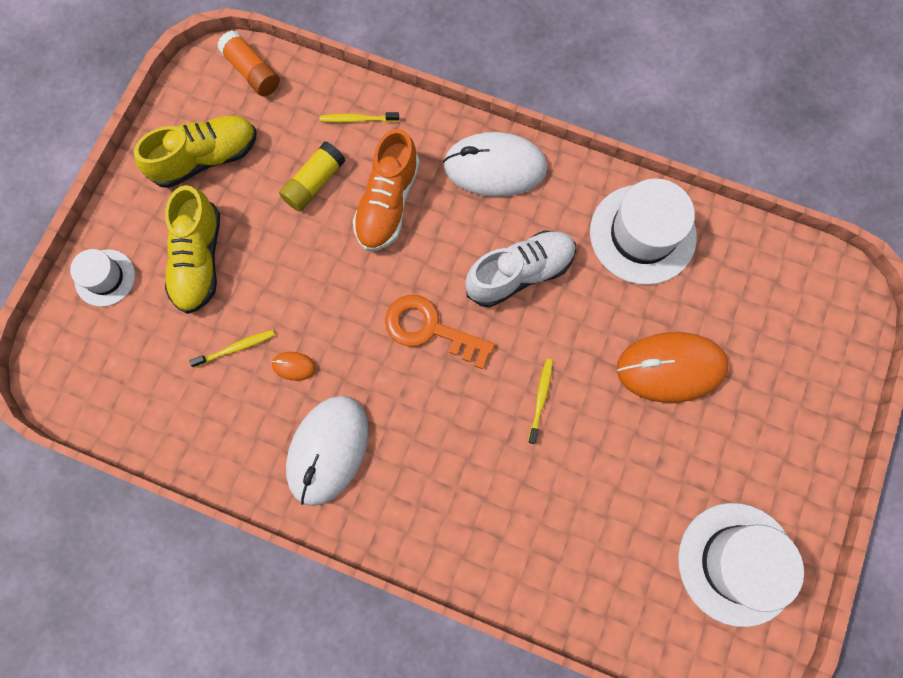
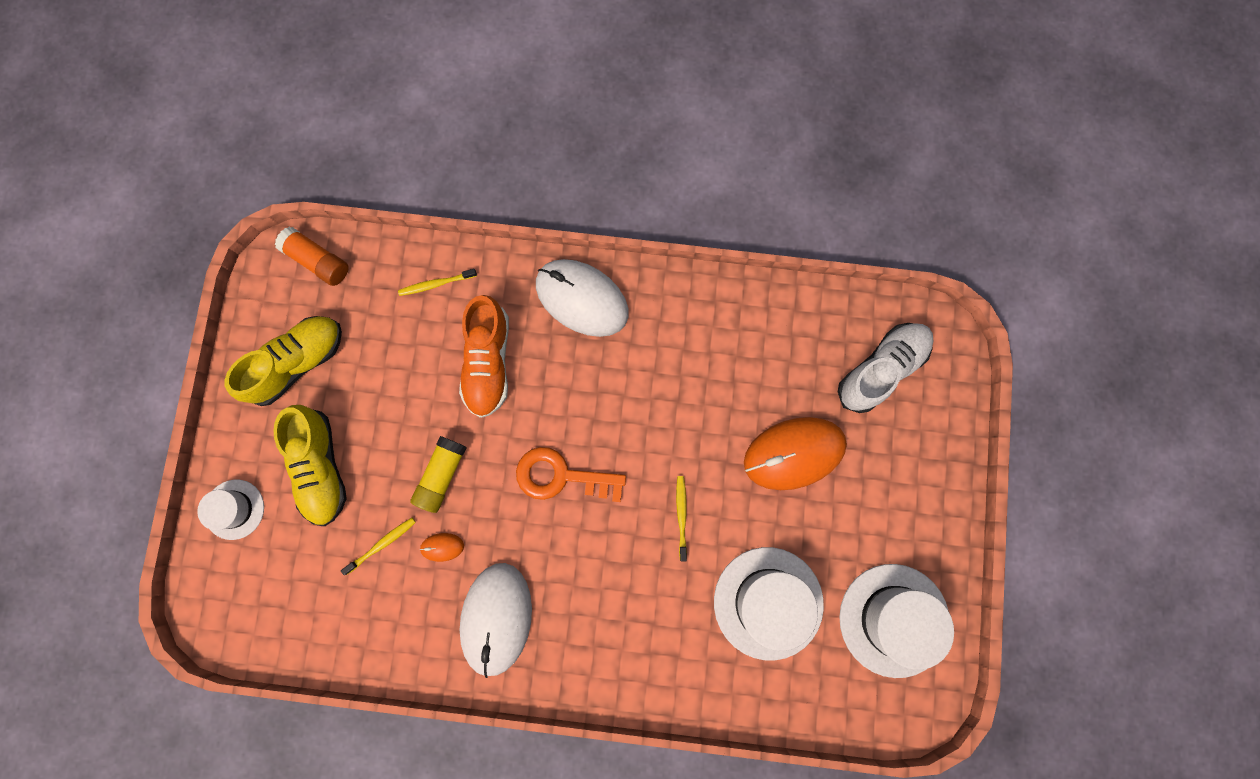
camera: 15 degrees left, 5 degrees up
(314, 183) = (411, 360): yellow glue stick -> yellow glue stick (442, 475)
(495, 167) = (582, 299): white mouse -> white mouse turned 45 degrees clockwise
(519, 273) = (632, 399): white shoe -> white shoe (880, 369)
(642, 234) = (738, 330): white hat -> white hat (768, 602)

